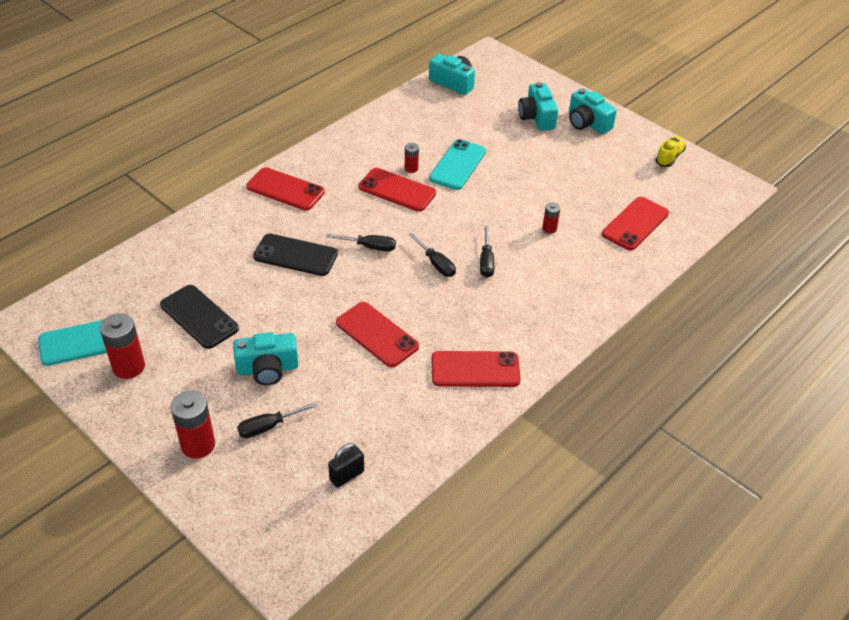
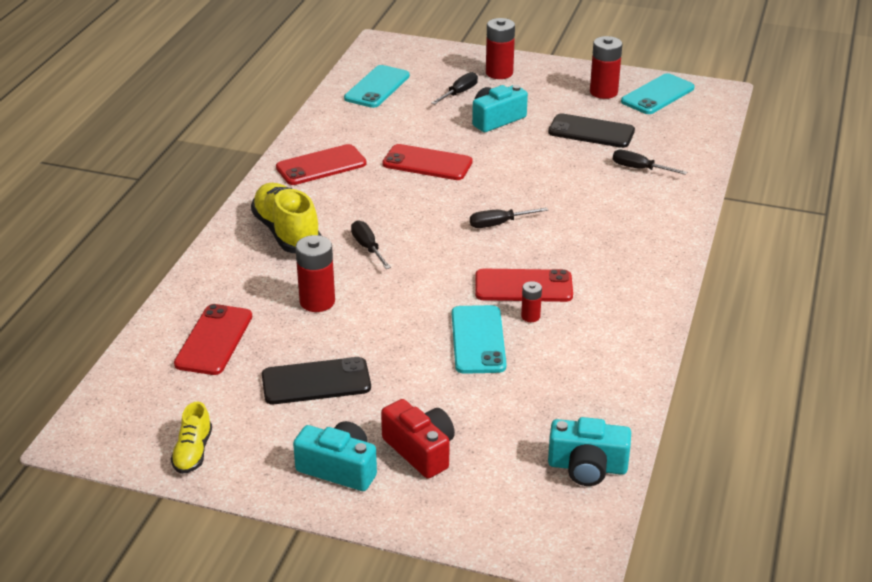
camera: 155 degrees right, 10 degrees down
(285, 189) = (644, 247): red phone -> none
(295, 255) = (563, 196): black phone -> black phone (316, 382)
(347, 475) = (377, 87): black padlock -> turquoise phone
(436, 264) = (418, 230): black screwdriver -> black screwdriver (639, 168)
(537, 117) = (420, 450): turquoise camera -> red camera
(544, 300) = (286, 232): none -> yellow shoe
(549, 228) = (317, 301): red battery -> red battery, size x1.88

